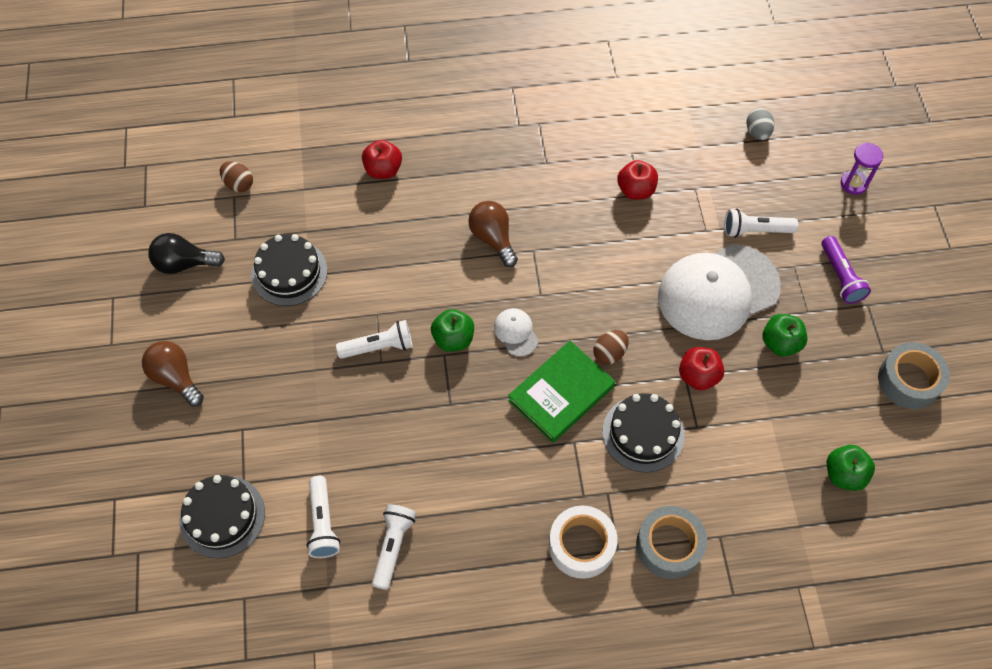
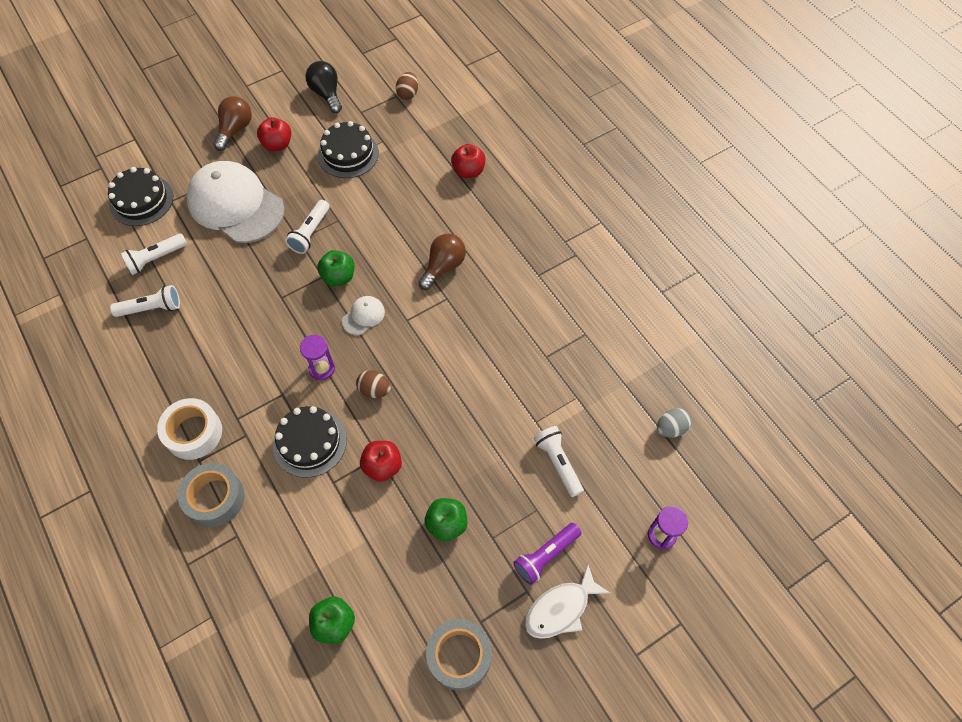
camera: 65 degrees right, 0 degrees up
(378, 347) = (310, 233): white flashlight -> white flashlight turned 60 degrees clockwise
(561, 393) = (322, 369): green book -> purple hourglass
(635, 190) = (548, 351): red apple -> red apple (277, 144)
(718, 292) = (475, 453): white cap -> white cap (235, 205)
(892, 285) = (561, 608): none -> white fish

